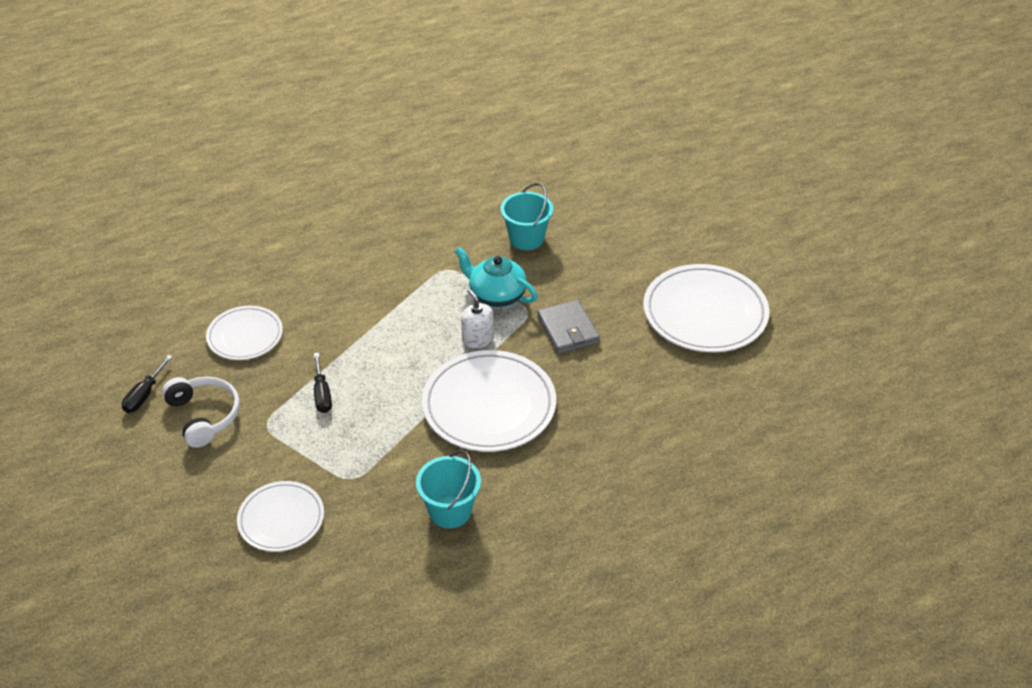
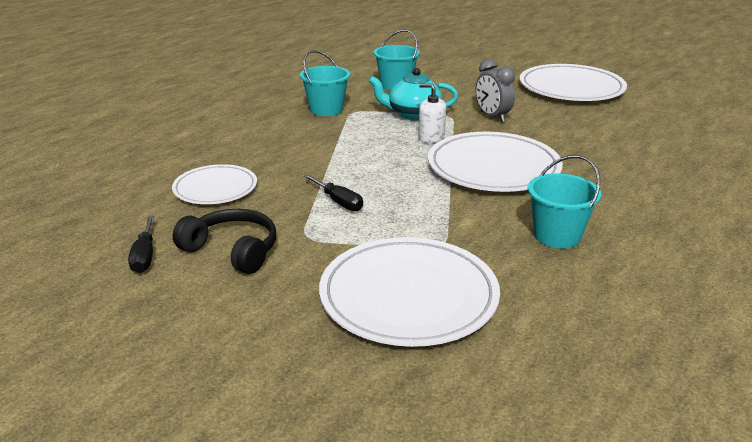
camera: 30 degrees left, 15 degrees down
(204, 416) = (232, 250): white headphones -> black headphones
(281, 519) = (408, 296): white plate -> white plate, size x1.68
(423, 256) = (326, 109): none -> turquoise bucket
(568, 330) = (492, 117): grey wallet -> grey clock

